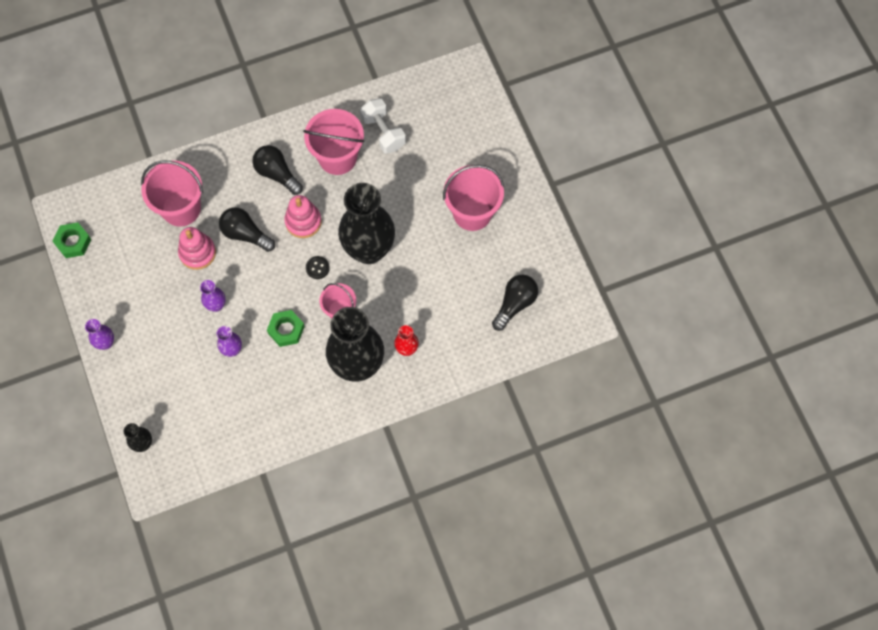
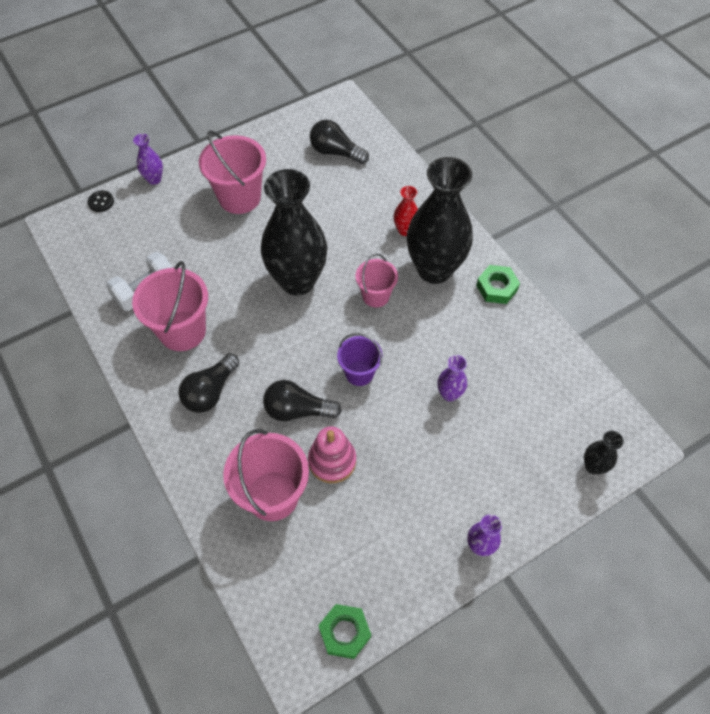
camera: 100 degrees left, 10 degrees down
(216, 305) = (397, 423): purple vase -> purple vase (154, 179)
(245, 234) = (297, 410): black light bulb -> black light bulb turned 75 degrees clockwise
(267, 284) = (359, 373): none -> purple bucket
(286, 330) = (411, 343): green nut -> green nut (497, 287)
(303, 221) = (271, 351): pink stacking toy -> none
(317, 268) = (328, 326): black button -> black button (101, 202)

